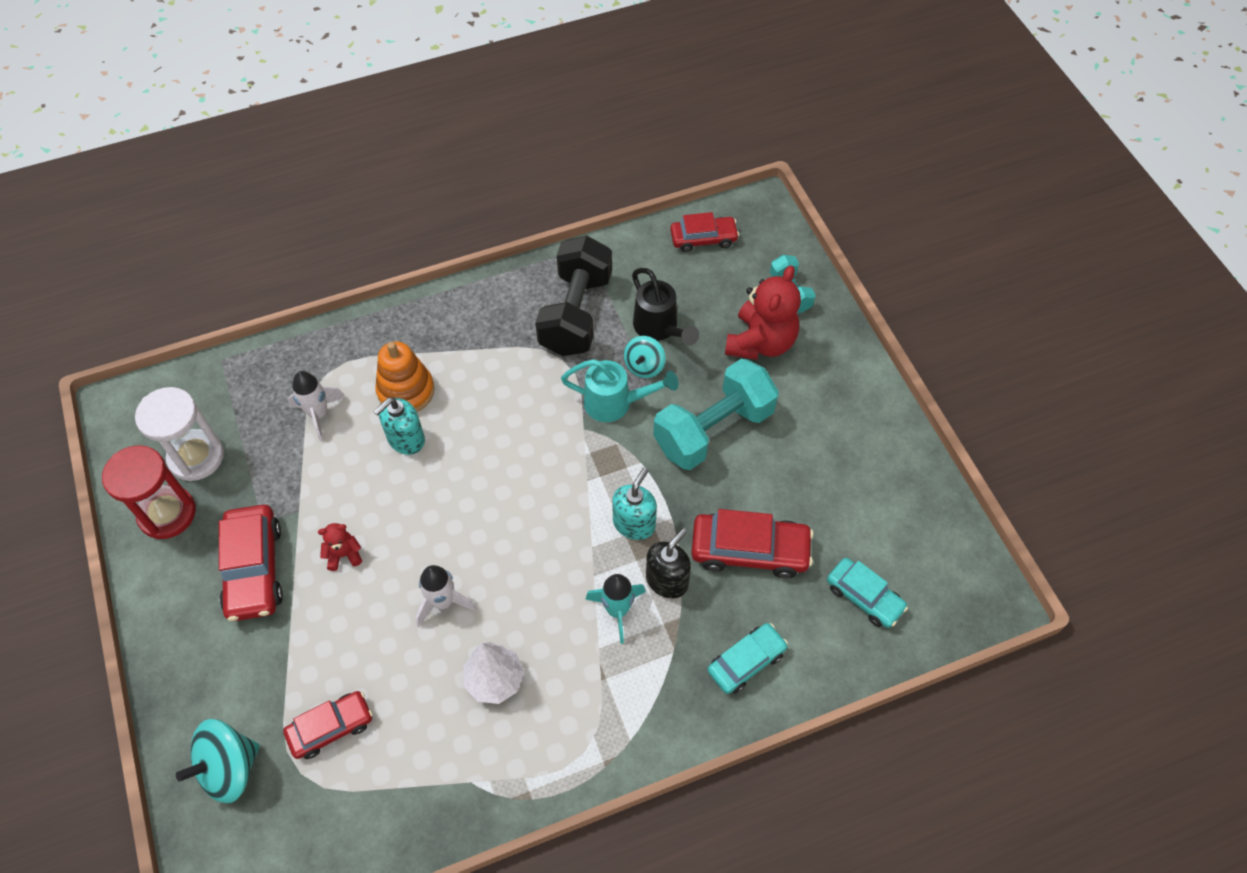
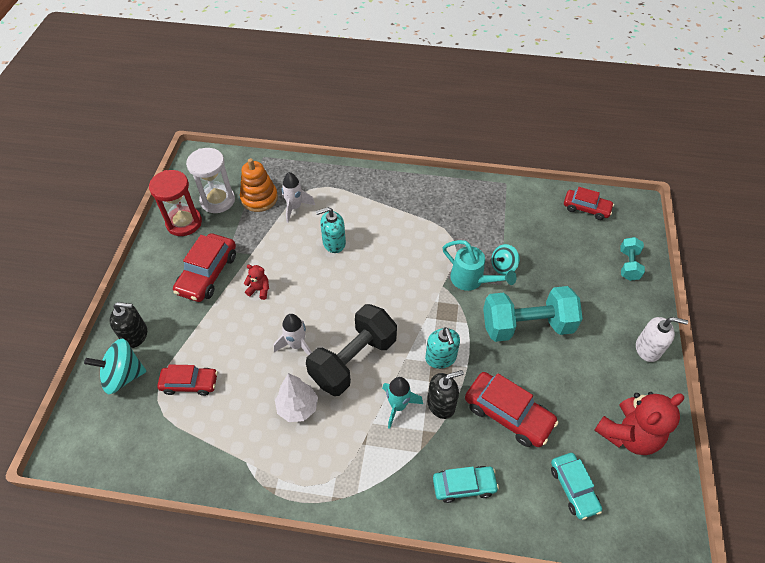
camera: 30 degrees right, 5 degrees down
(207, 706) = (135, 335): none -> black soap dispenser
(406, 391) = (350, 217): orange stacking toy -> orange stacking toy (259, 198)
(576, 313) = (478, 217): black dumbbell -> black dumbbell (353, 360)
(634, 523) = (441, 358): turquoise soap dispenser -> turquoise soap dispenser turned 105 degrees clockwise
(659, 329) = (526, 249): black watering can -> none
(760, 342) = (590, 286): red teddy bear -> red teddy bear (628, 434)
(862, 389) = (648, 349): none -> white soap dispenser

